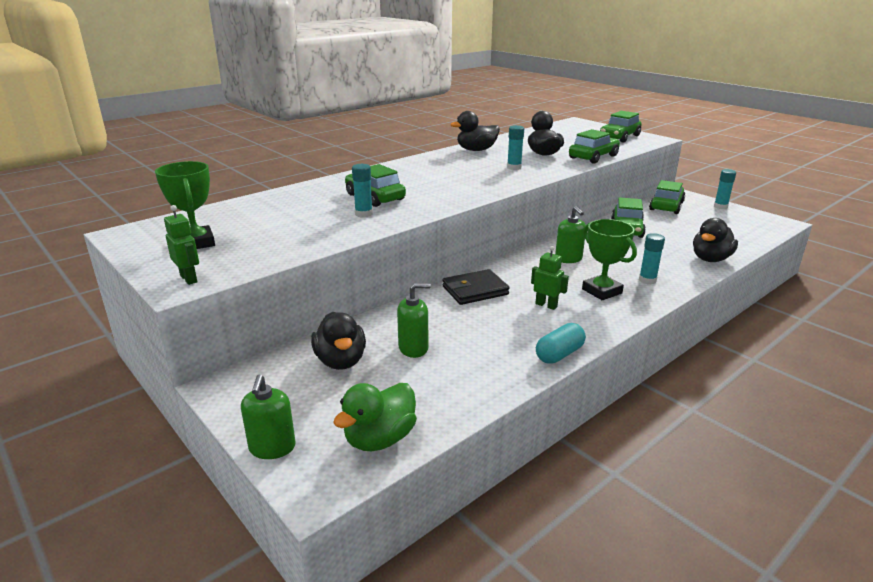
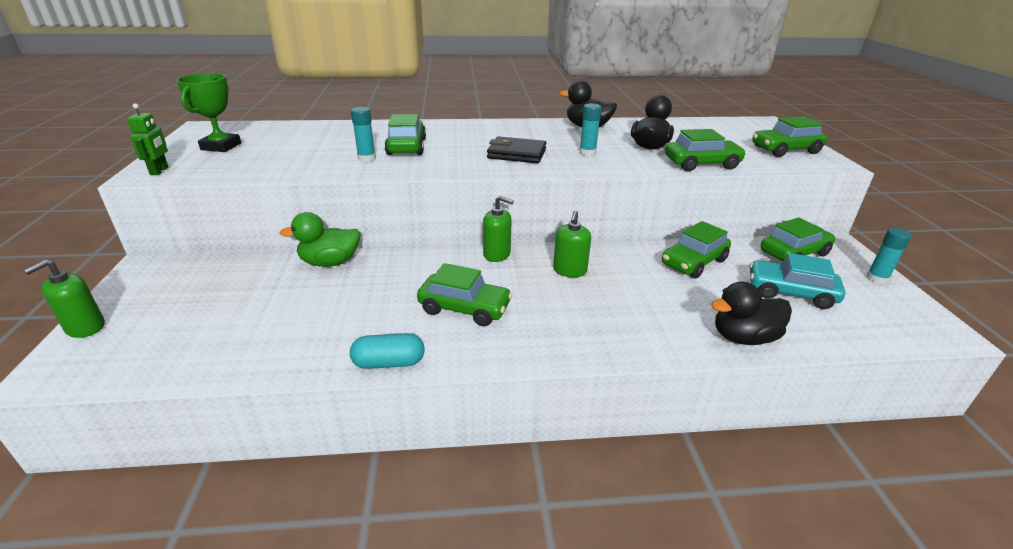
camera: 35 degrees right, 5 degrees up
(341, 361) = (234, 282): black duck -> none
(380, 439) = (142, 360): green duck -> green duck (330, 262)
(413, 348) = (294, 296): green soap dispenser -> green soap dispenser (497, 254)
(475, 290) = (429, 266): black wallet -> black wallet (516, 154)
(546, 305) = (464, 308): green robot -> green car
(602, 291) = (544, 318): green trophy -> none
(647, 280) = (616, 329): turquoise glue stick -> none
(696, 228) = (790, 292): none -> turquoise car

